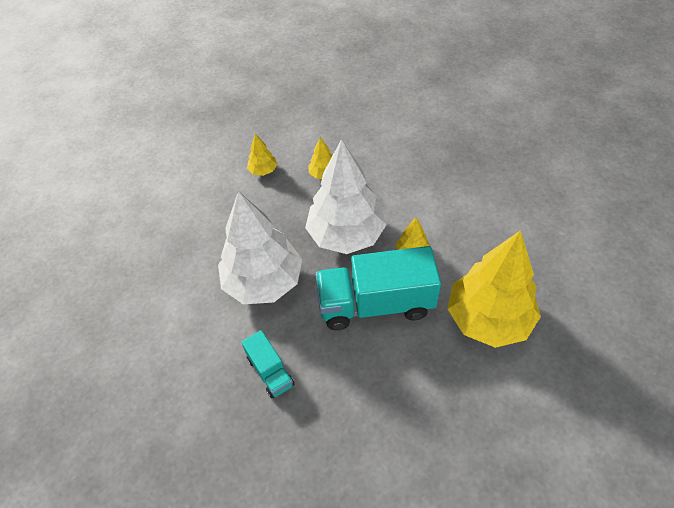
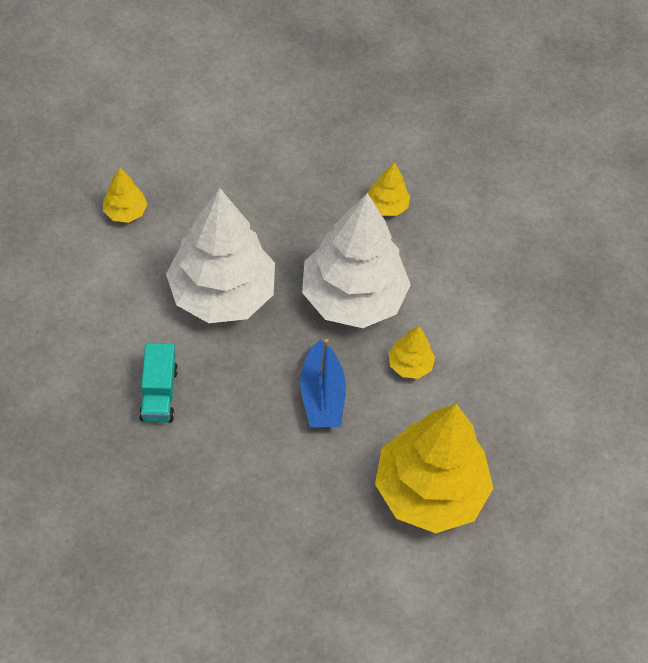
camera: 25 degrees right, 5 degrees up
(263, 170) = (320, 157): yellow tree -> yellow tree (125, 212)
(376, 304) = (322, 395): turquoise truck -> blue boat

